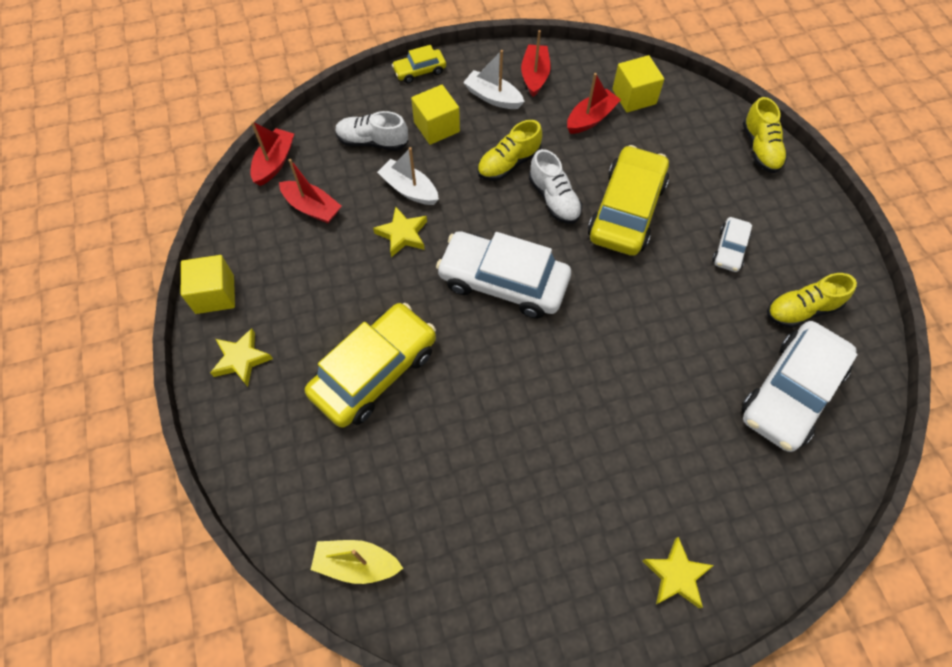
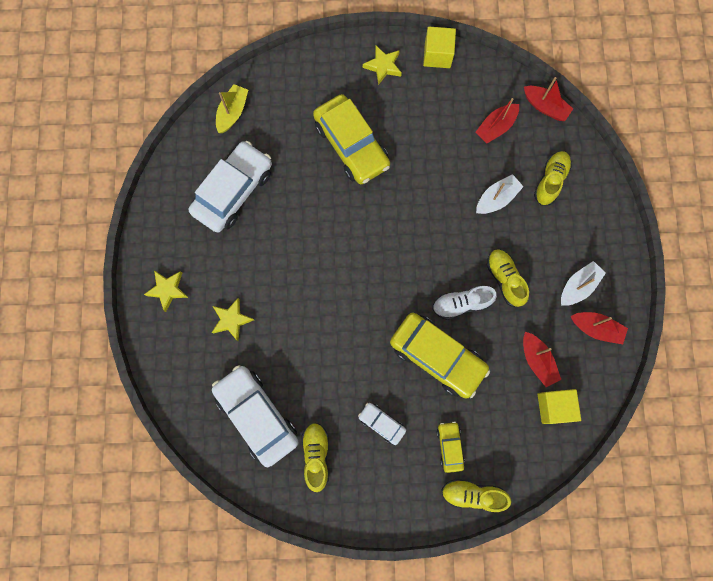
camera: 105 degrees right, 15 degrees up
(372, 142) = (550, 181): white shoe -> yellow shoe
(402, 234) = (456, 185): yellow star -> yellow star (232, 320)
(420, 71) = (621, 234): yellow car -> yellow car (449, 446)
(436, 127) = (555, 233): yellow cube -> none
(503, 282) = (397, 245): white car -> white car (233, 191)

